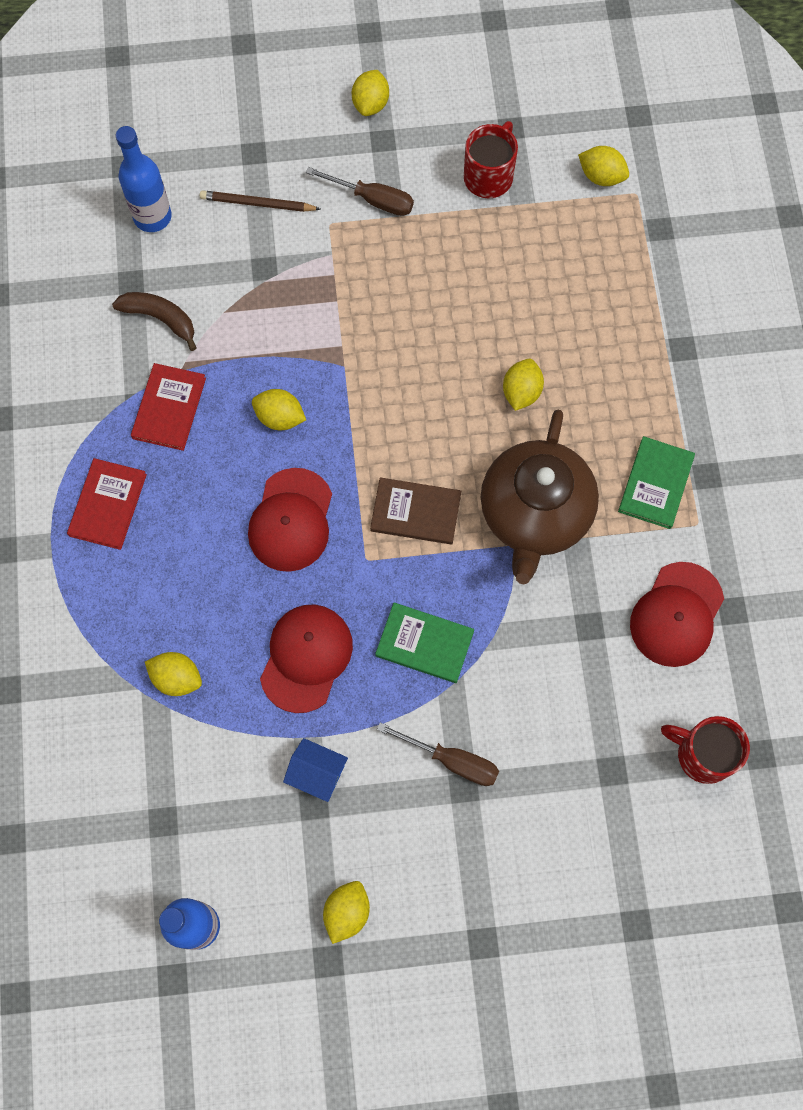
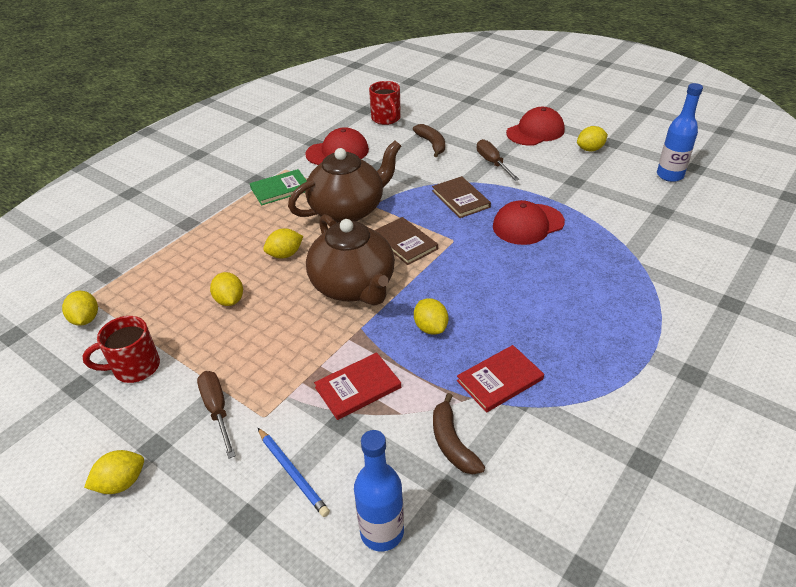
camera: 135 degrees left, 30 degrees down
(108, 505) = (592, 353): red book -> red book (358, 387)
(177, 678) = (611, 253): yellow lemon -> yellow lemon (229, 300)
(258, 203) = (292, 473): brown pencil -> blue pencil
(291, 520) = (477, 278): red cap -> red cap (535, 131)
(317, 773) = (563, 188): blue house -> none
(403, 408) = (354, 286): none -> brown teapot
(424, 644) = (460, 199): green book -> brown book
(573, 740) = (432, 144): none -> brown banana

